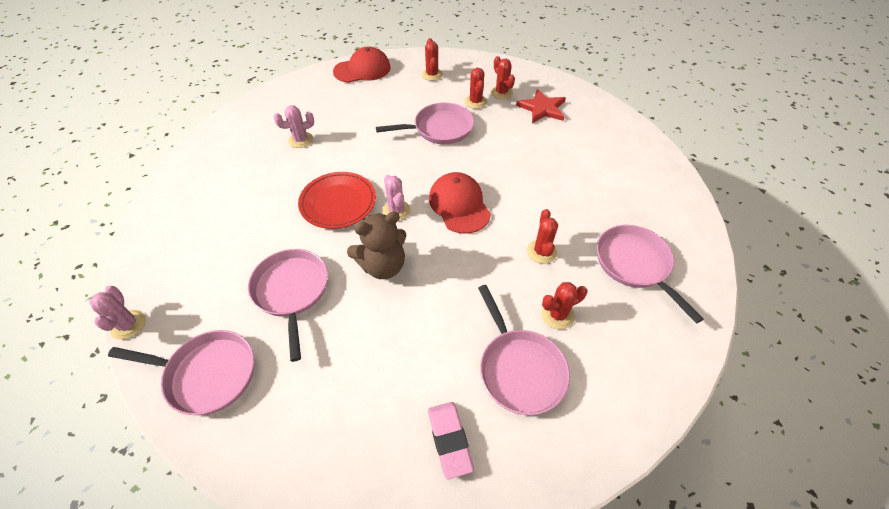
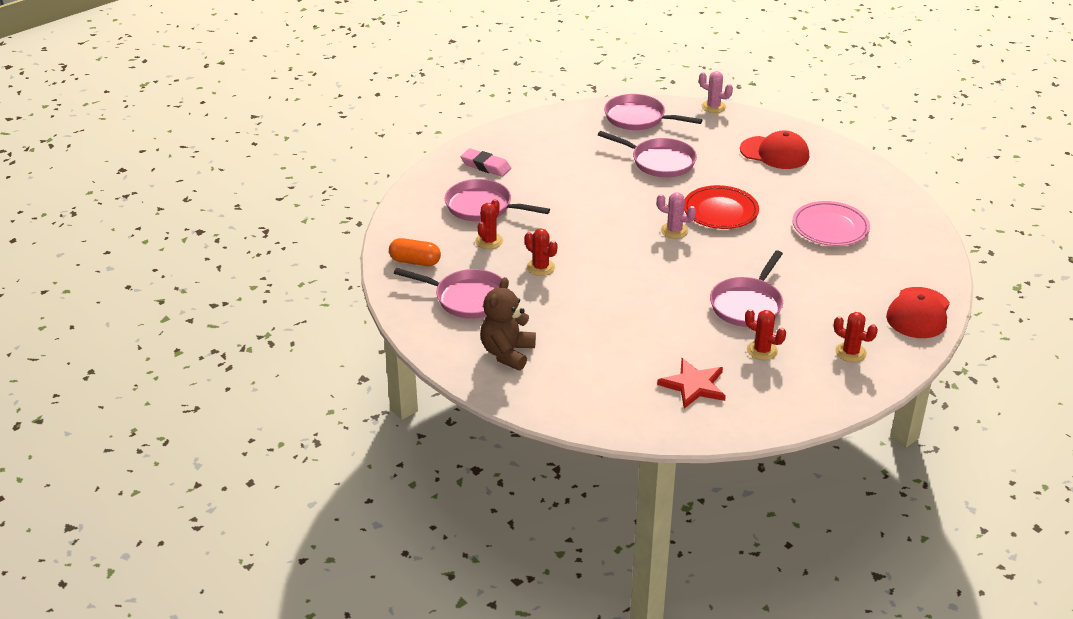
camera: 135 degrees right, 15 degrees down
(207, 374) = (638, 118): pink pan -> pink pan turned 60 degrees clockwise
(300, 140) = (830, 227): pink cactus -> pink plate
(383, 266) = (630, 201): brown teddy bear -> brown teddy bear (507, 353)
(459, 205) = (638, 260): red cap -> red cap (774, 153)
(501, 92) = (755, 377): red cactus -> none
(653, 343) = (415, 261): none -> orange capsule

